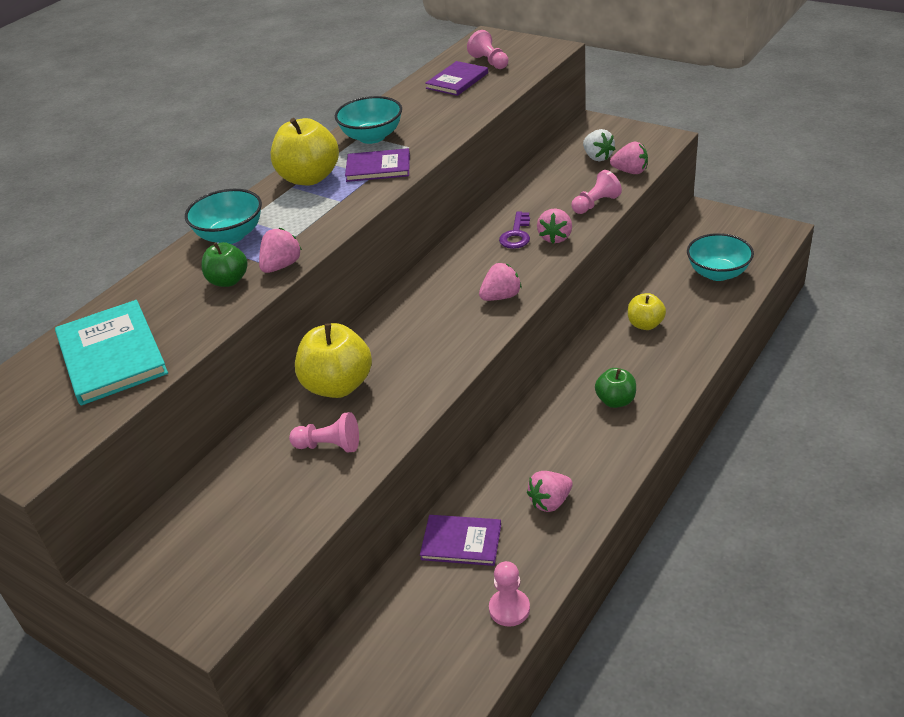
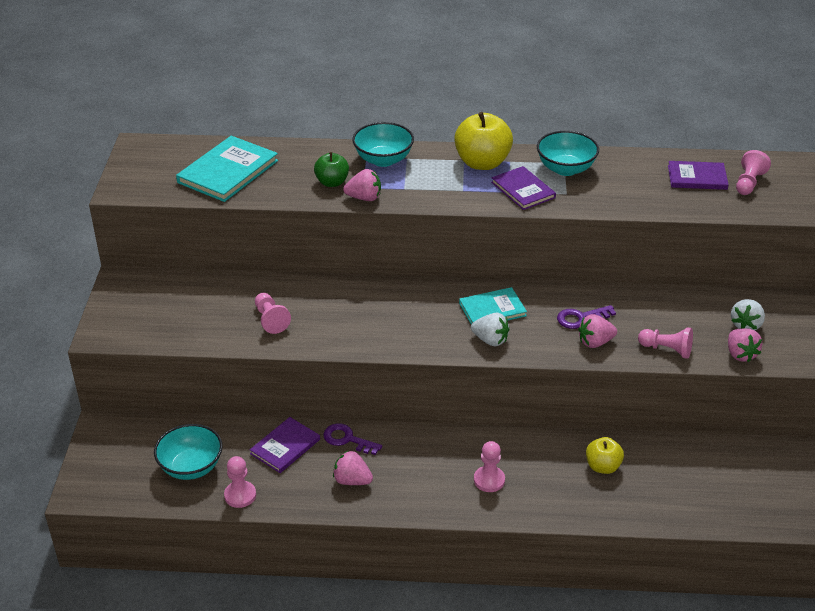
camera: 55 degrees right, 0 degrees up
(338, 386) = (331, 298): yellow apple -> none
(458, 281) = (492, 309): none -> turquoise book
(461, 542) = (285, 447): purple book -> purple book turned 60 degrees clockwise
(487, 485) = (347, 439): none -> purple key
(501, 297) = (490, 340): pink strawberry -> white strawberry
(615, 401) = (489, 480): green apple -> pink pawn
(717, 273) = (720, 494): turquoise bowl -> turquoise bowl (191, 467)

